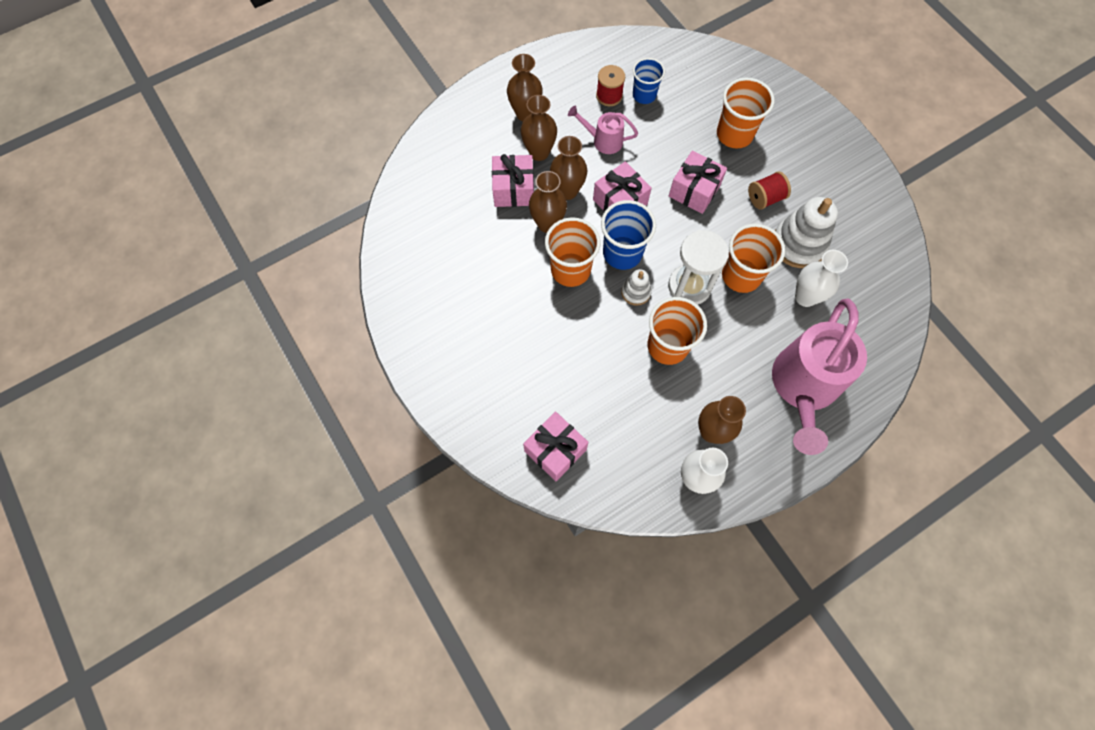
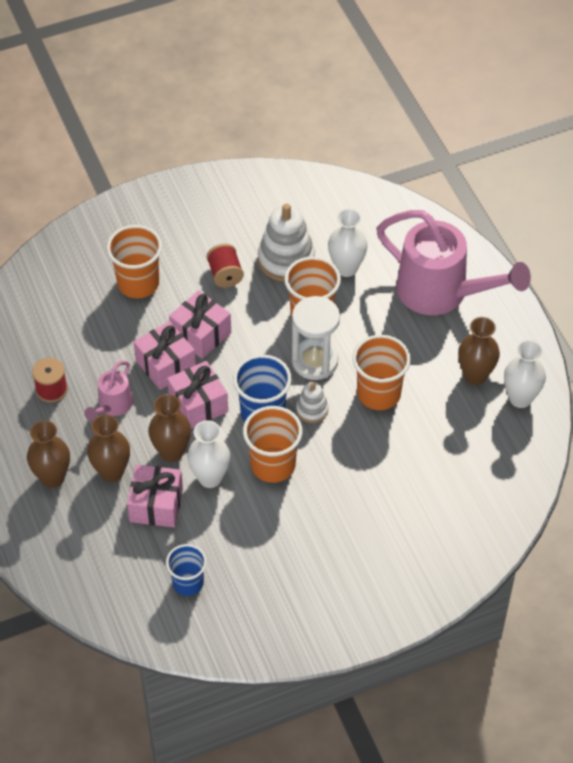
camera: 80 degrees left, 15 degrees down
(547, 224) = (210, 478): brown vase -> white vase
(555, 450) = (476, 511): pink gift -> pink gift (166, 365)
(644, 95) = (61, 355): blue cup -> blue cup (188, 583)

